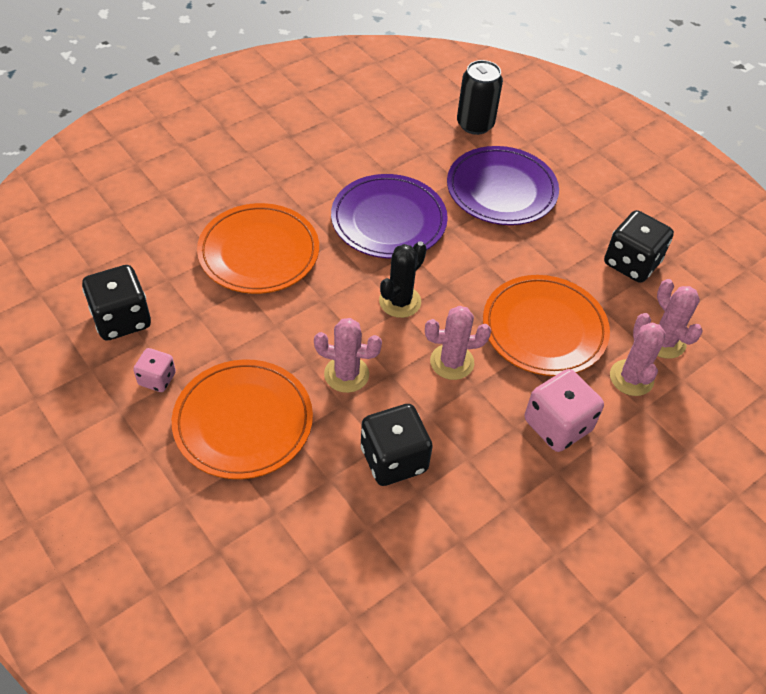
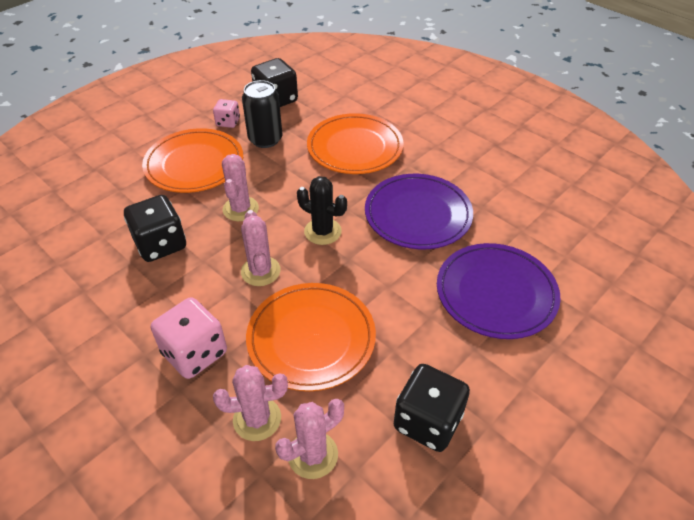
camera: 85 degrees right, 5 degrees down
(475, 124) = (588, 265): black can -> black can (265, 139)

